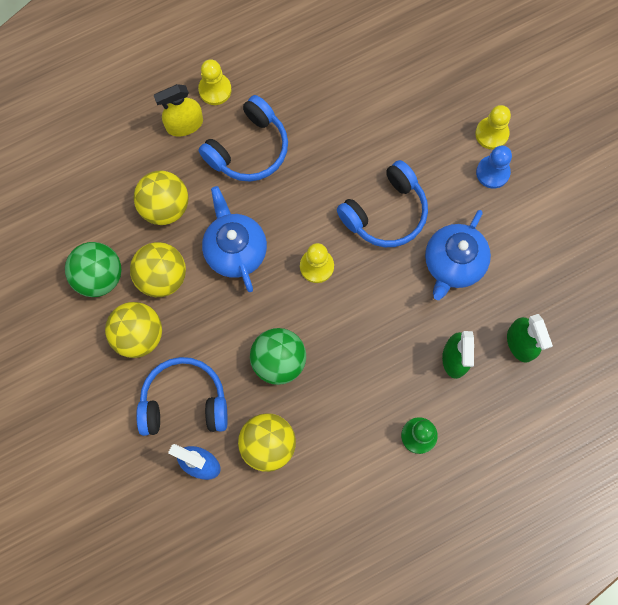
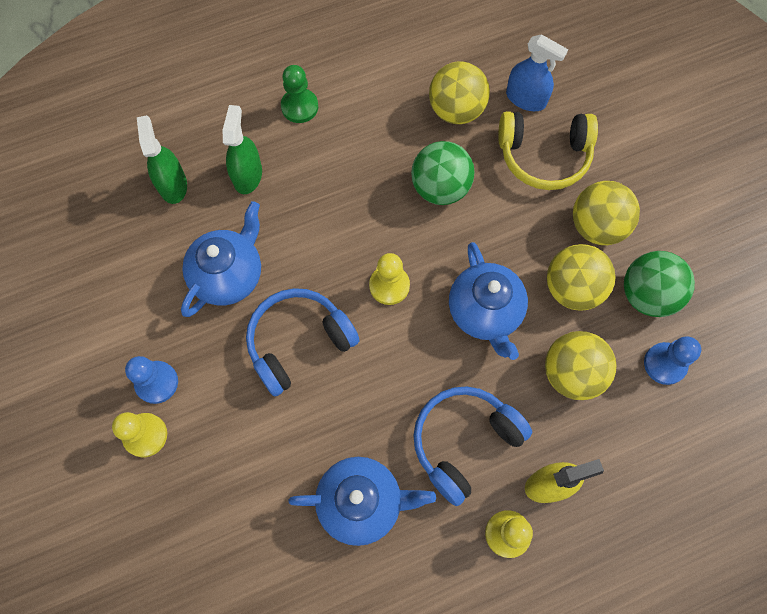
camera: 175 degrees left, 5 degrees down
(89, 220) = (665, 364): none -> blue pawn
(184, 402) = (544, 156): blue headphones -> yellow headphones
(322, 102) = (362, 502): none -> blue teapot

